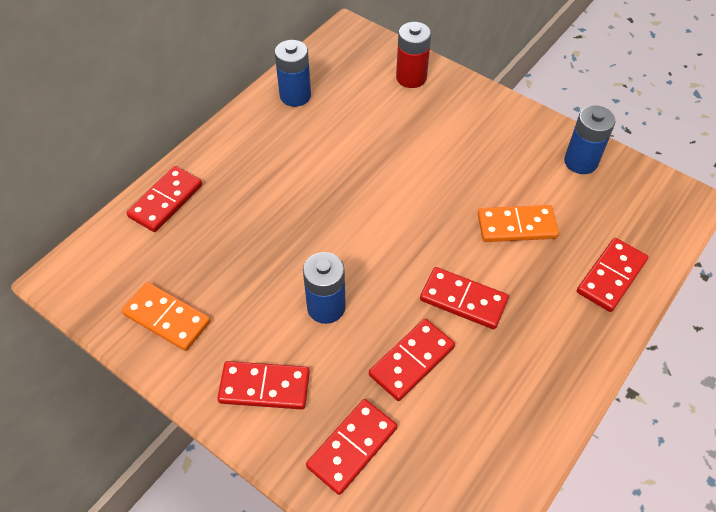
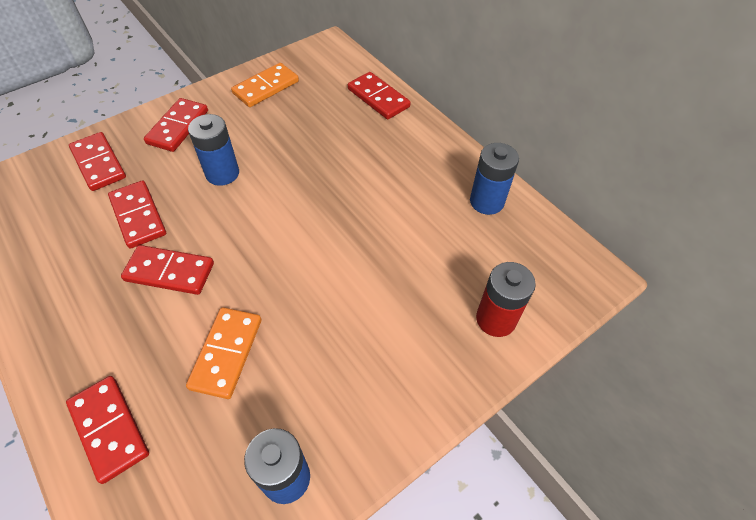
camera: 105 degrees right, 0 degrees up
(463, 300) = (170, 272): red domino -> red domino turned 60 degrees clockwise

